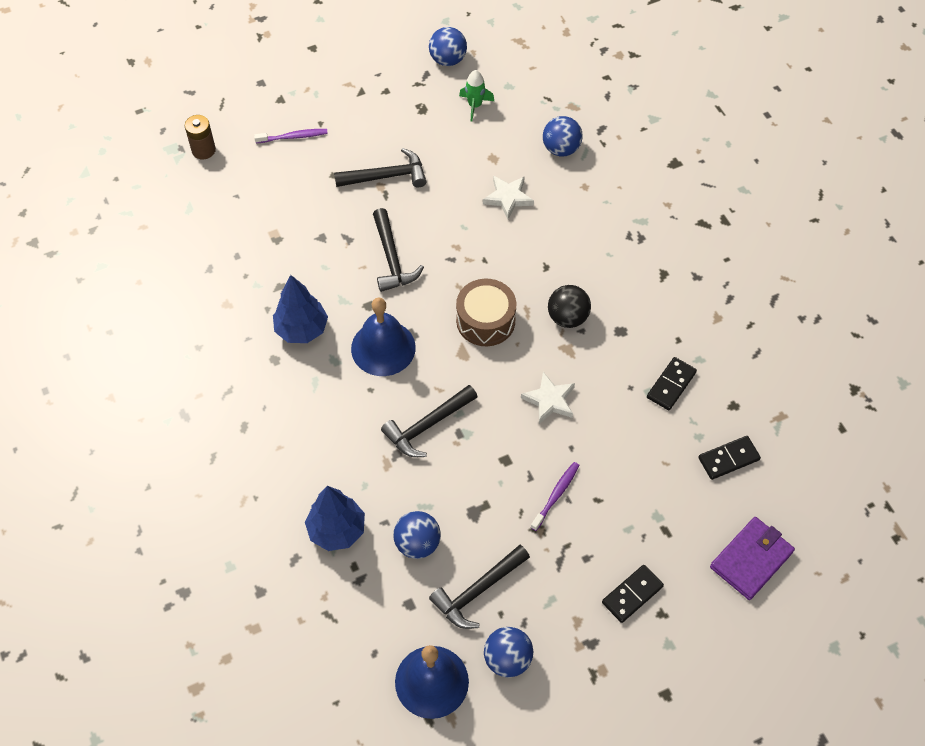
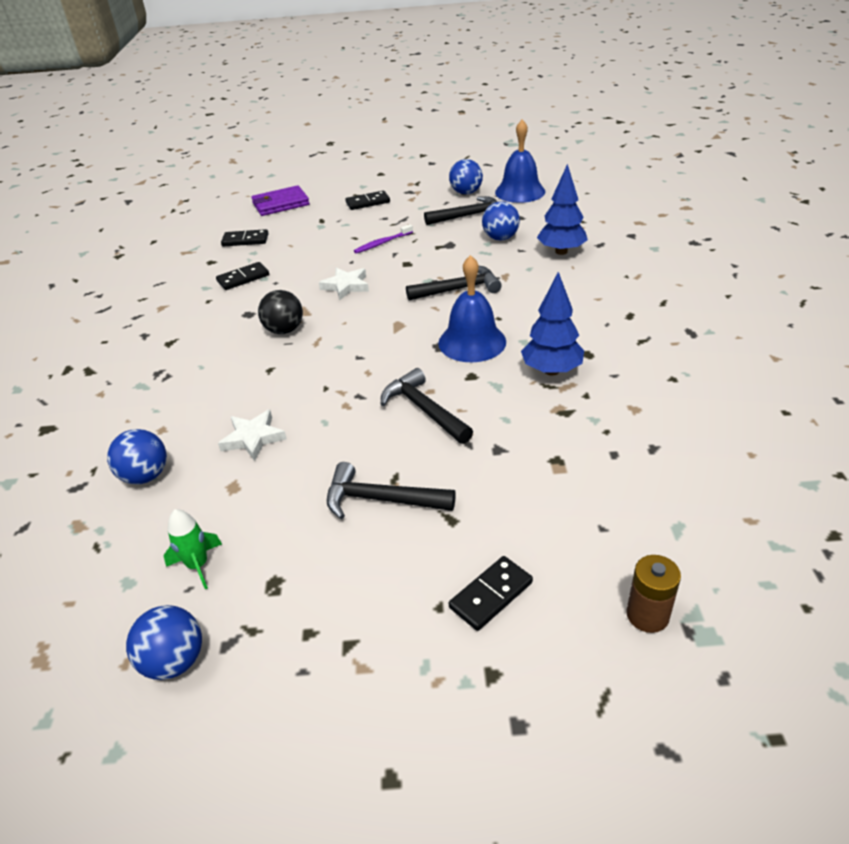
camera: 155 degrees left, 20 degrees down
(293, 137) = (491, 595): purple toothbrush -> black domino
(392, 259) = (424, 409): black hammer -> black hammer turned 45 degrees counterclockwise
(485, 321) = (360, 342): brown drum -> none

